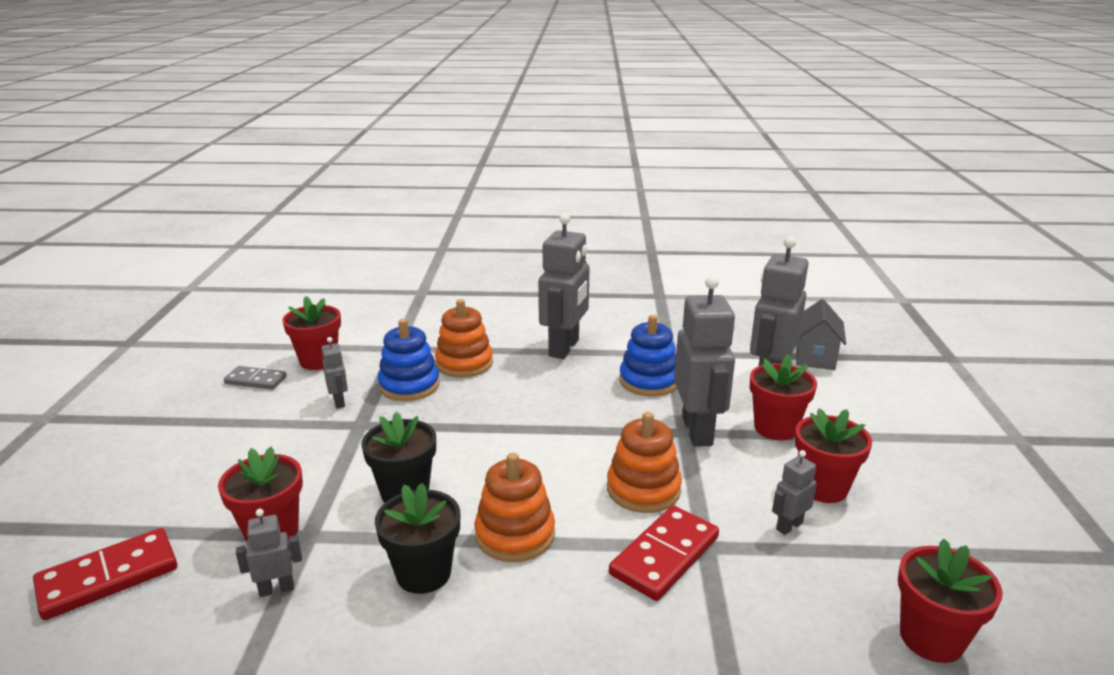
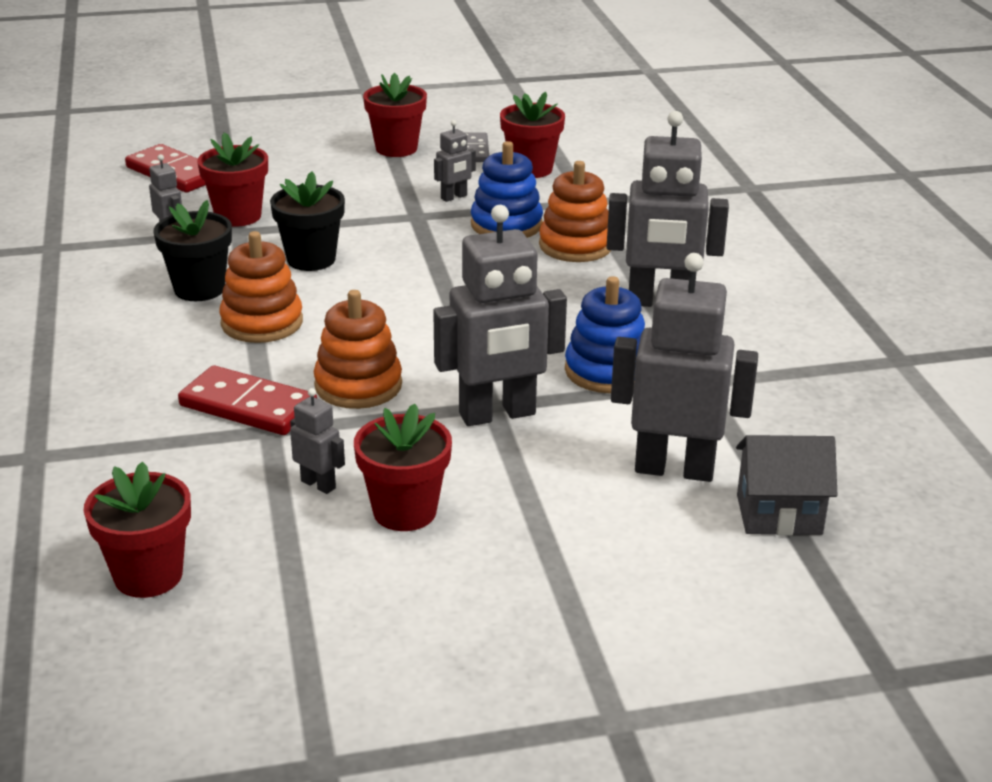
camera: 75 degrees right, 5 degrees up
(775, 428) = (534, 475): red flower pot -> red flower pot (396, 148)

